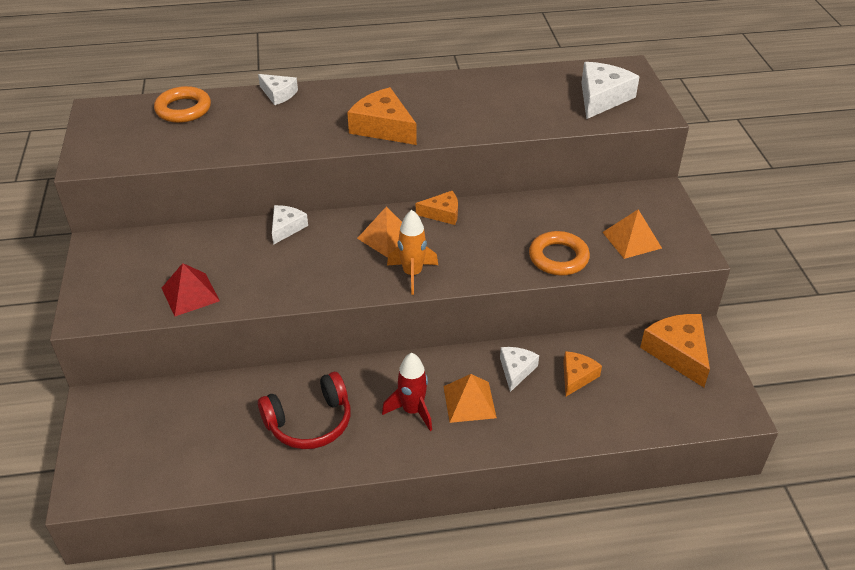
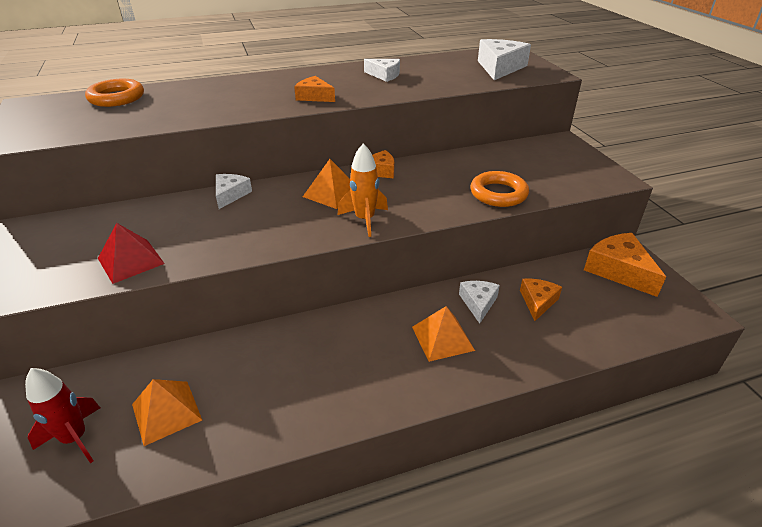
camera: 10 degrees left, 5 degrees down
(278, 94) = (210, 83): white cheese -> white cheese (384, 75)
(310, 422) = (278, 382): red headphones -> none
(383, 127) = (314, 96): orange cheese -> orange cheese, size x0.60
(412, 411) = (387, 355): red rocket -> red rocket (75, 438)
(632, 240) = (557, 175): orange pyramid -> orange pyramid (166, 412)

